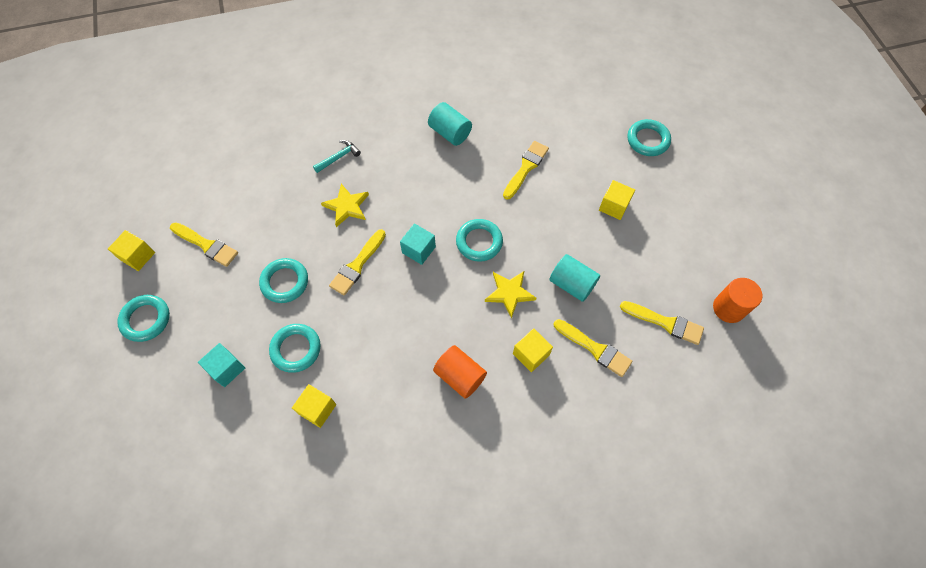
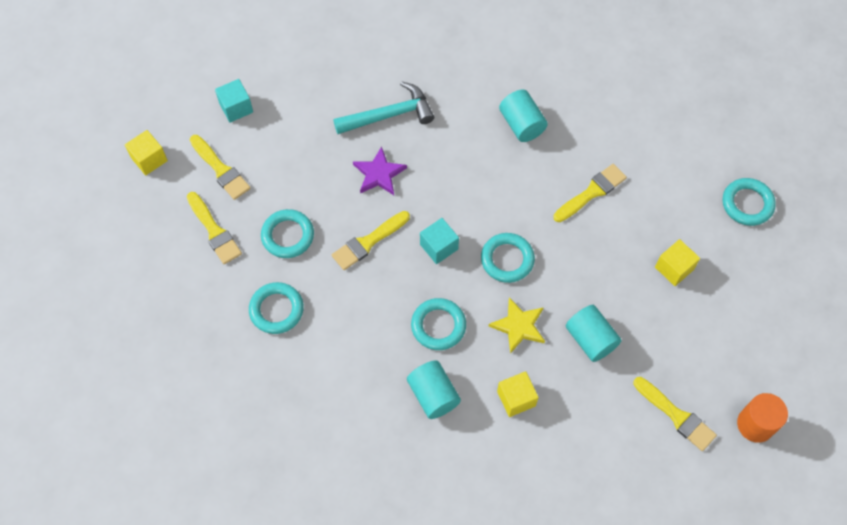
camera: 20 degrees right, 0 degrees up
(146, 319) = (139, 229): turquoise ring -> turquoise ring (438, 326)
(226, 369) = (202, 306): turquoise cube -> turquoise cube (236, 108)
(317, 409) = (278, 378): yellow cube -> none
(339, 157) = (389, 115): turquoise hammer -> turquoise hammer, size x1.77
(347, 206) = (379, 174): yellow star -> purple star
(460, 376) = (433, 395): orange cylinder -> turquoise cylinder
(595, 349) = (587, 416): yellow brush -> yellow brush (214, 231)

